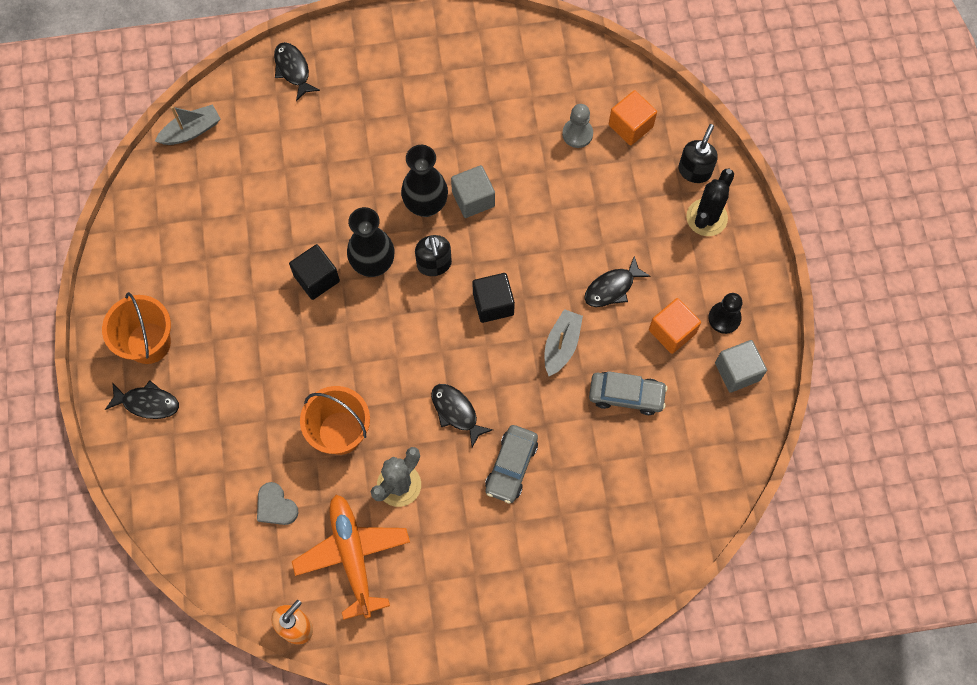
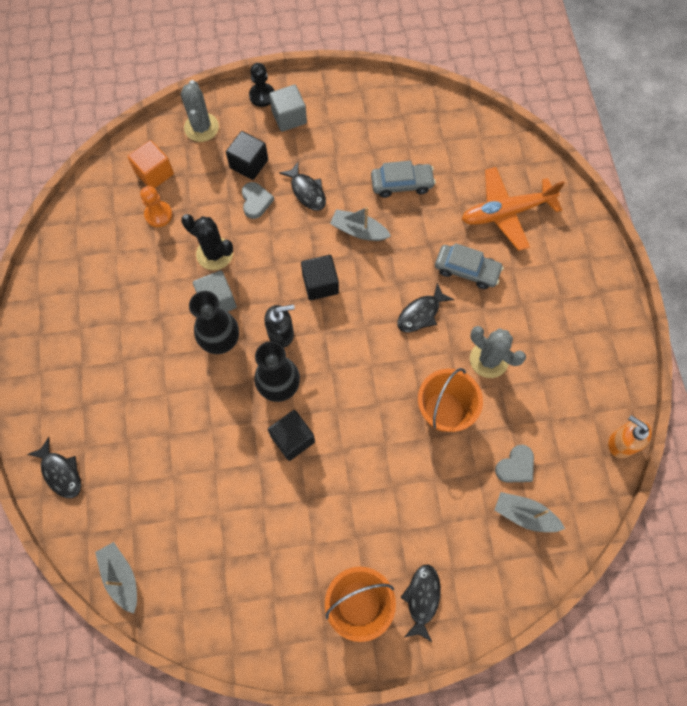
camera: 90 degrees left, 0 degrees up
(223, 511) = (524, 515): none -> grey boat
(293, 70) = (61, 472): black fish -> black fish turned 105 degrees counterclockwise
(352, 555) = (554, 397): orange plane -> orange plane (506, 212)
(577, 134) = (158, 215): grey pawn -> orange pawn
(597, 233) = (256, 201): none -> grey heart
(626, 395) = (402, 184): grey car -> grey car turned 75 degrees clockwise
(647, 224) = (249, 164): none -> black cube
(672, 331) = (346, 149): orange cube -> none
(694, 170) = (201, 127): black soap dispenser -> grey cactus
(706, 217) = (245, 121): black cactus -> black cactus (214, 254)
(724, 318) = (334, 113): black pawn -> black pawn (262, 96)
(737, 371) = (379, 106): grey cube -> grey cube (289, 117)

